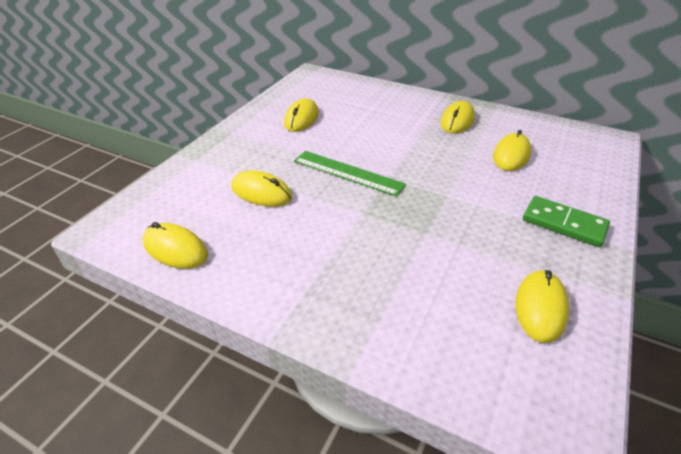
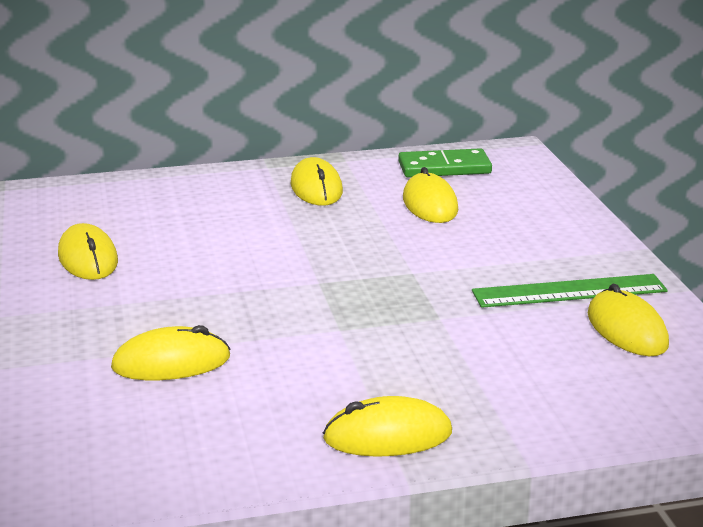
camera: 40 degrees left, 15 degrees down
(175, 249) = (150, 469): yellow mouse -> yellow mouse (388, 436)
(348, 173) = (258, 296): green ruler -> green ruler (569, 291)
(564, 224) = (563, 250): green domino -> green domino (444, 168)

